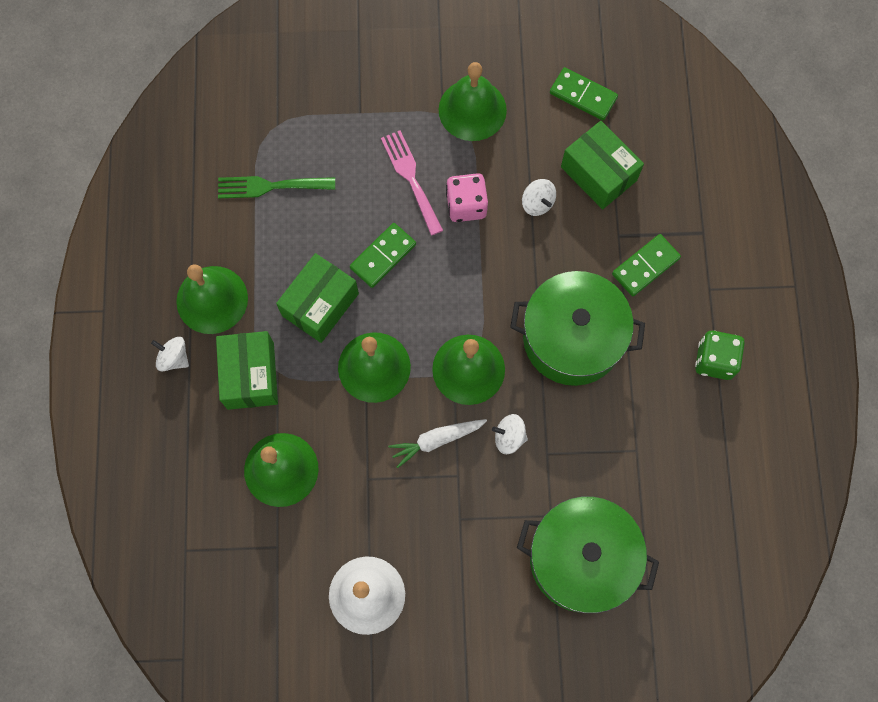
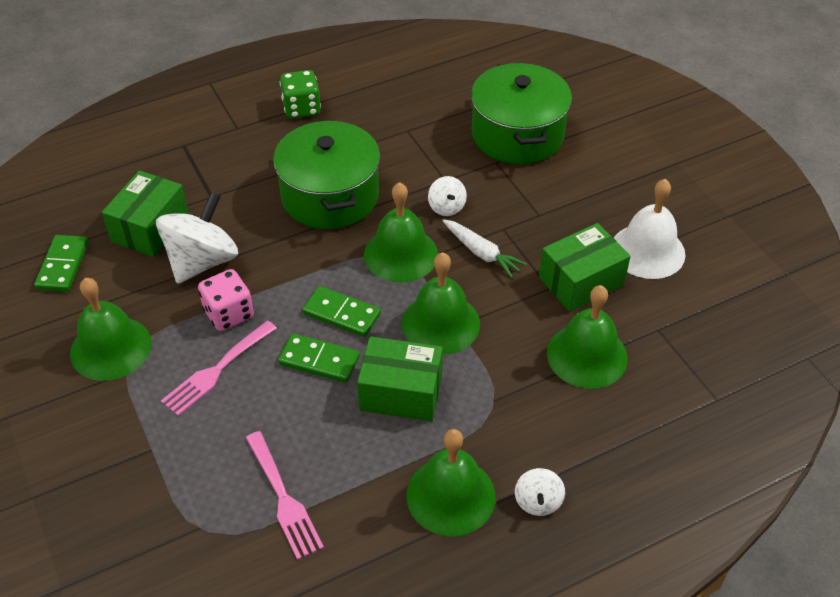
camera: 115 degrees left, 25 degrees down
(250, 376) = (512, 421): green box -> green box (581, 281)
(270, 186) = (284, 499): green fork -> pink fork
(537, 203) = (202, 261): white spinning top -> white spinning top, size x2.05
(645, 266) = (234, 170): green domino -> green domino (342, 314)

